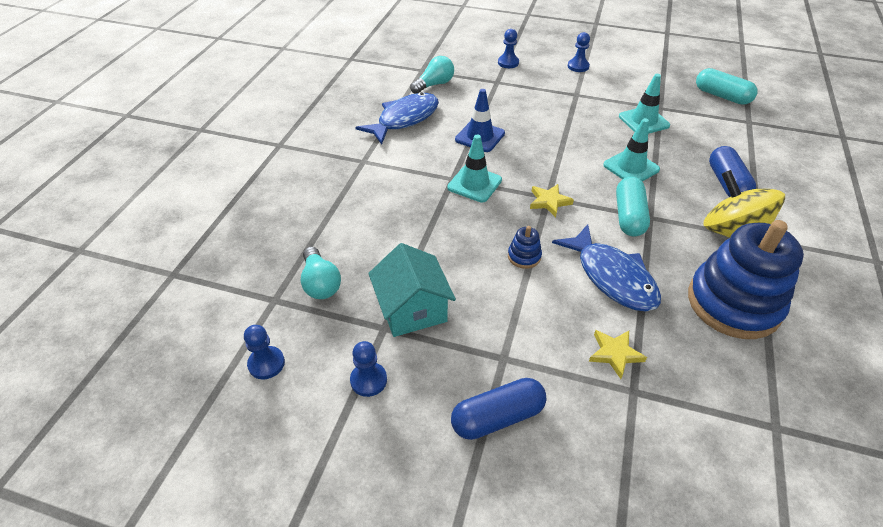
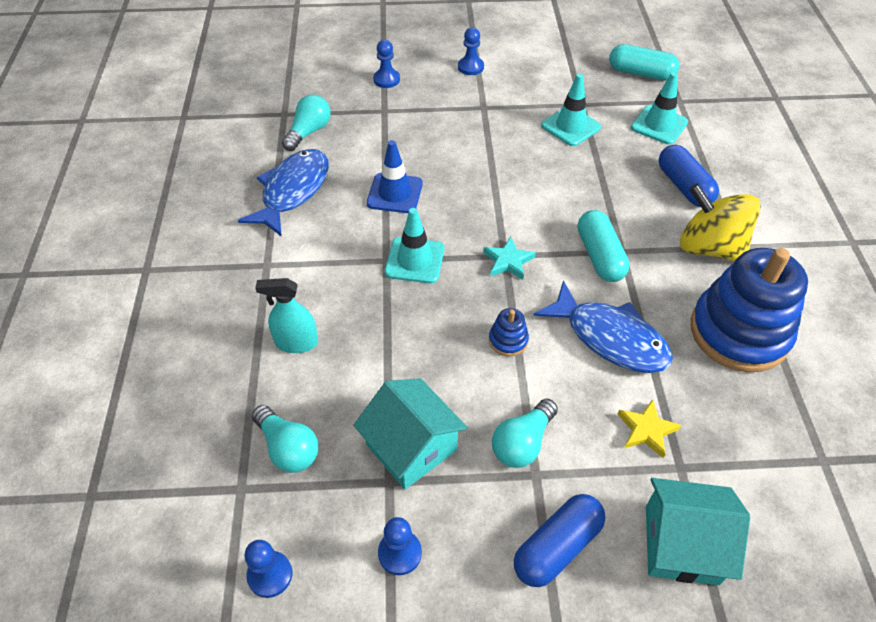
camera: 20 degrees left, 5 degrees up
(360, 216) = (296, 343): none -> turquoise spray bottle
(503, 332) = (522, 443): none -> turquoise light bulb
(549, 202) = (508, 261): yellow star -> turquoise star
(609, 451) = (681, 544): none -> turquoise house
(631, 167) = (579, 192): turquoise traffic cone -> turquoise traffic cone (659, 125)

